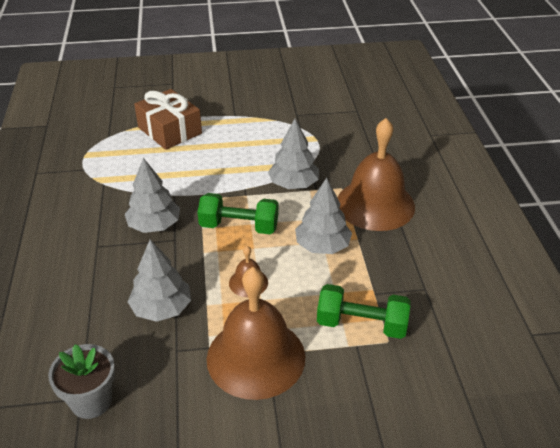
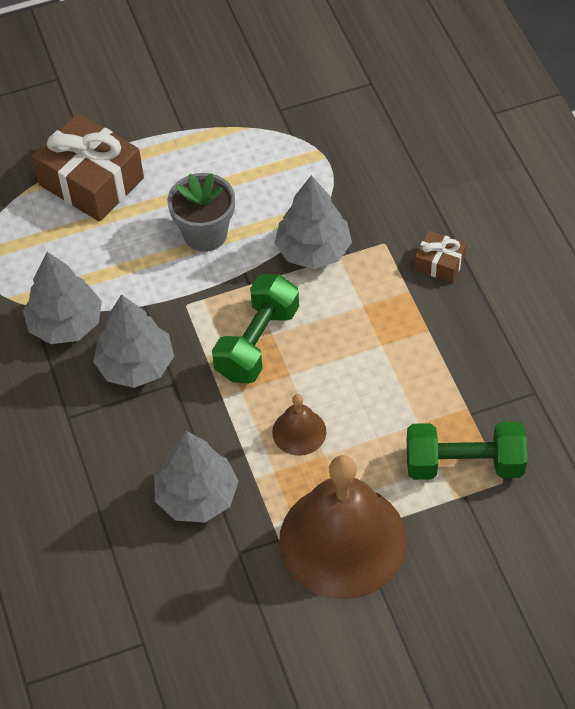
camera: 10 degrees left, 15 degrees up
(91, 401) = (158, 644): grey flower pot -> grey flower pot (205, 234)
(239, 227) = (257, 342): green dumbbell -> green dumbbell turned 60 degrees counterclockwise
(322, 246) = (383, 351): grey tree -> grey tree (66, 323)
(375, 204) = (439, 263): brown bell -> brown gift

